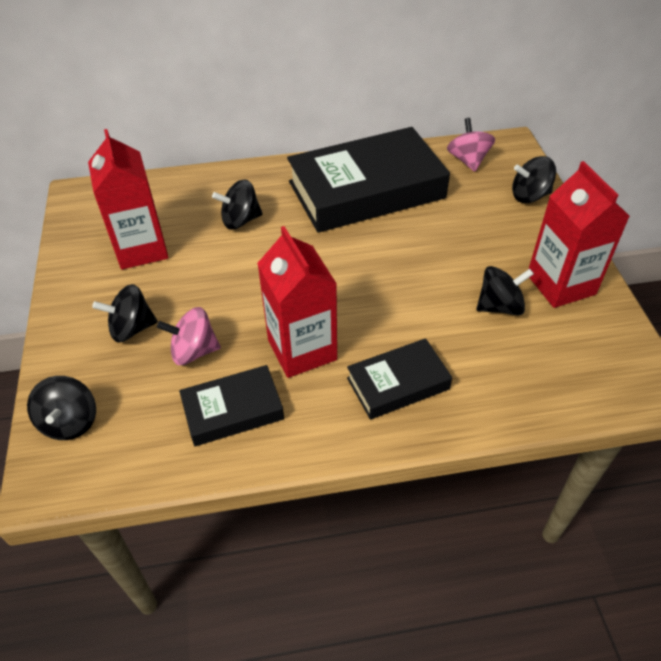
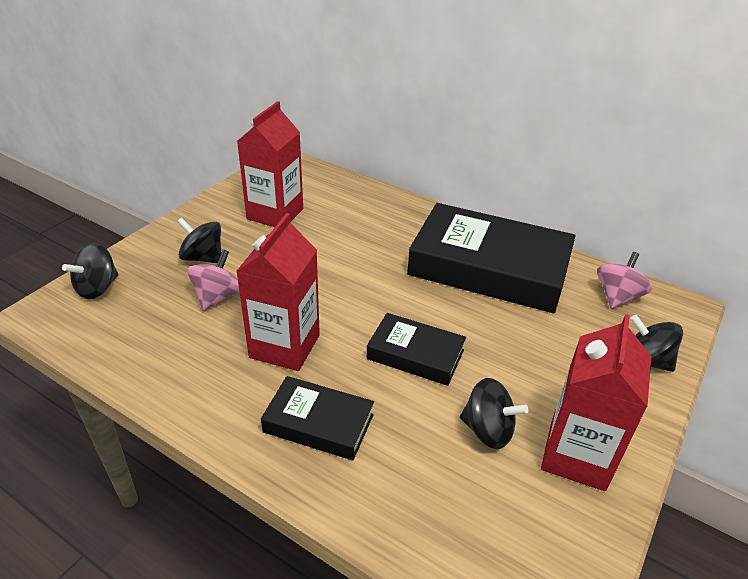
camera: 40 degrees right, 10 degrees down
(194, 351) = (217, 297): pink spinning top -> pink spinning top turned 75 degrees clockwise
(233, 410) = (187, 352): black book -> black book (415, 354)
(240, 220) = (362, 234): black spinning top -> none

